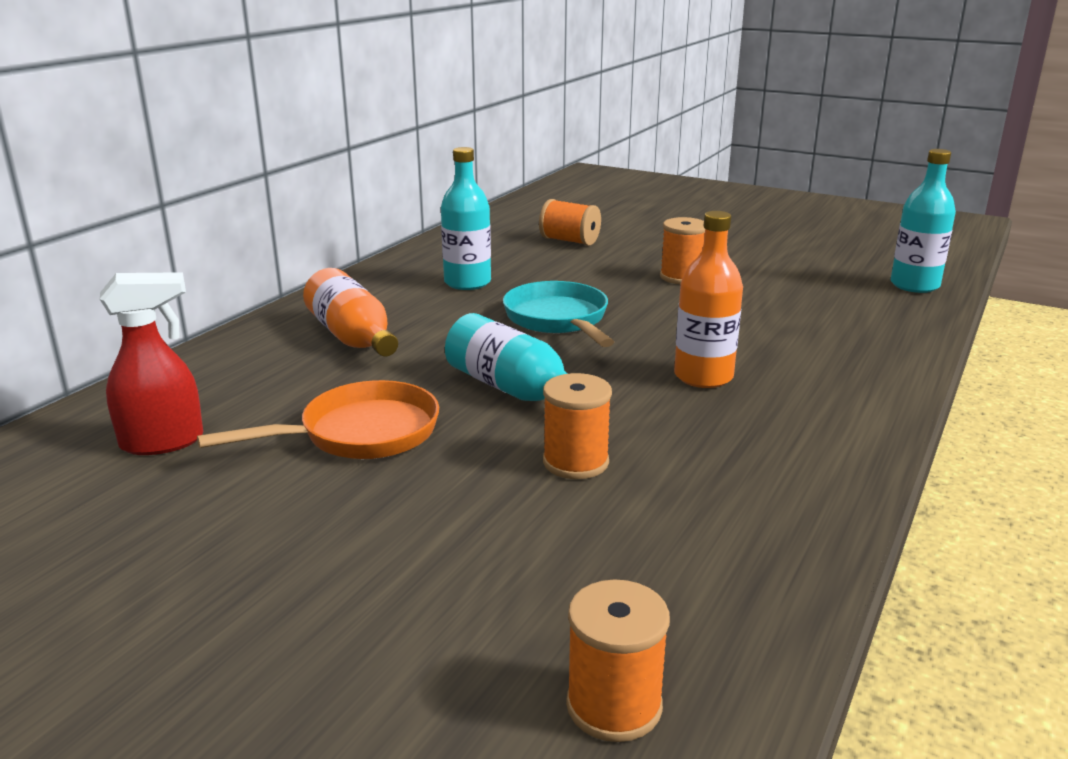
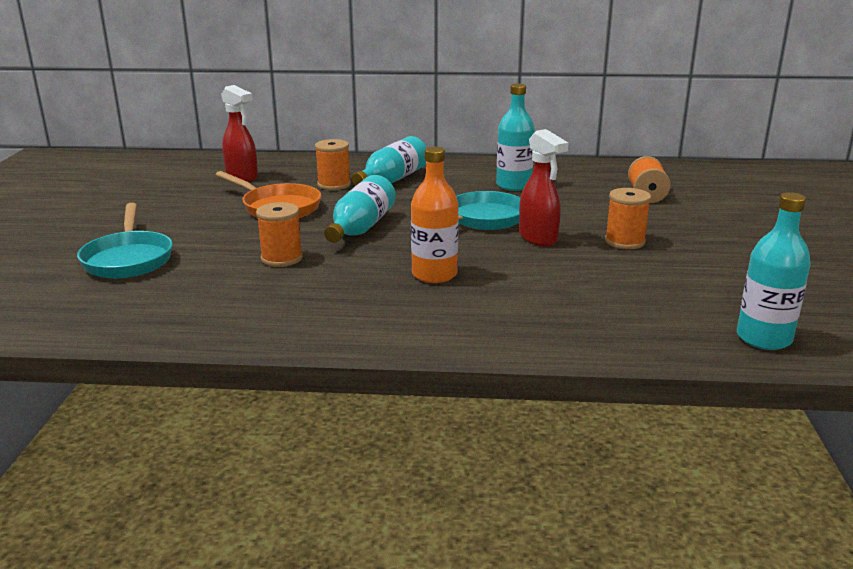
camera: 65 degrees right, 0 degrees up
(353, 338) = (392, 180): orange bottle -> turquoise bottle
(455, 609) = (128, 259): none -> turquoise pan
(614, 706) = (65, 302): orange spool -> orange spool (334, 184)
(641, 308) = (538, 238): none -> red spray bottle

